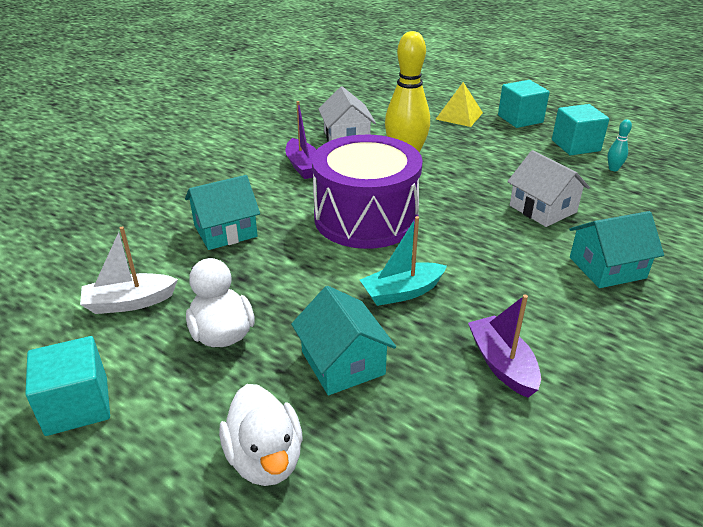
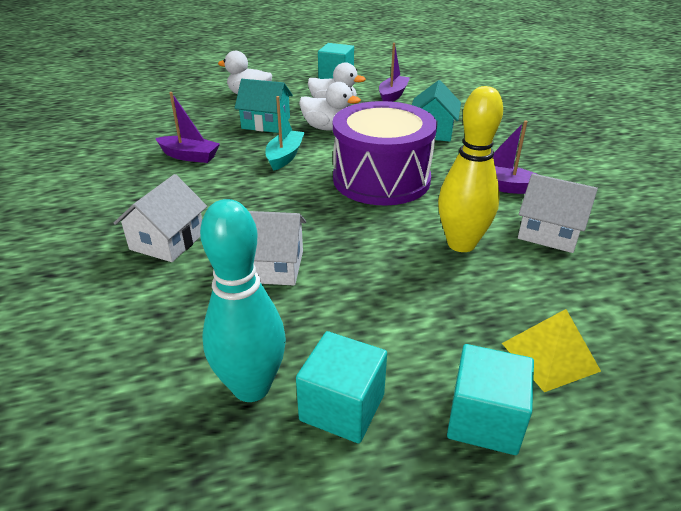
camera: 130 degrees right, 0 degrees up
(129, 302) = (393, 95): white boat -> purple boat
(297, 302) = (327, 128): none -> white duck
(607, 268) = (167, 241): turquoise house -> white house
(613, 169) = (251, 387): turquoise bowling pin -> turquoise bowling pin, size x2.43

